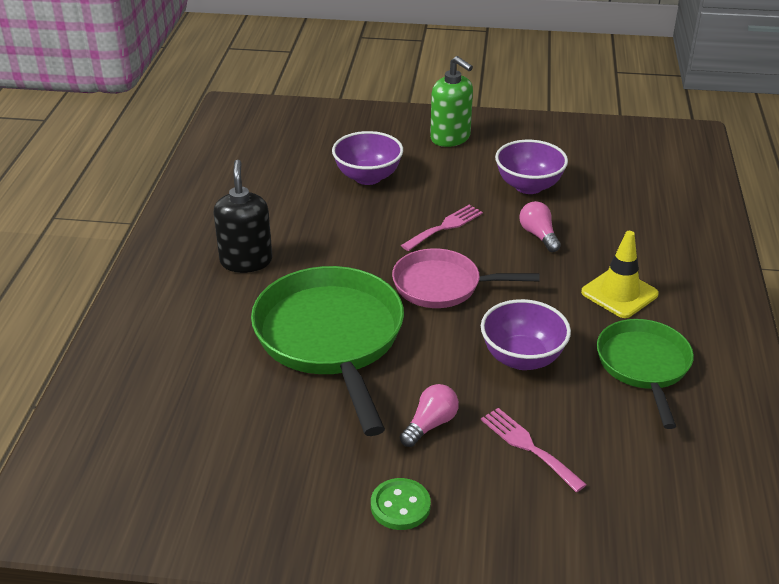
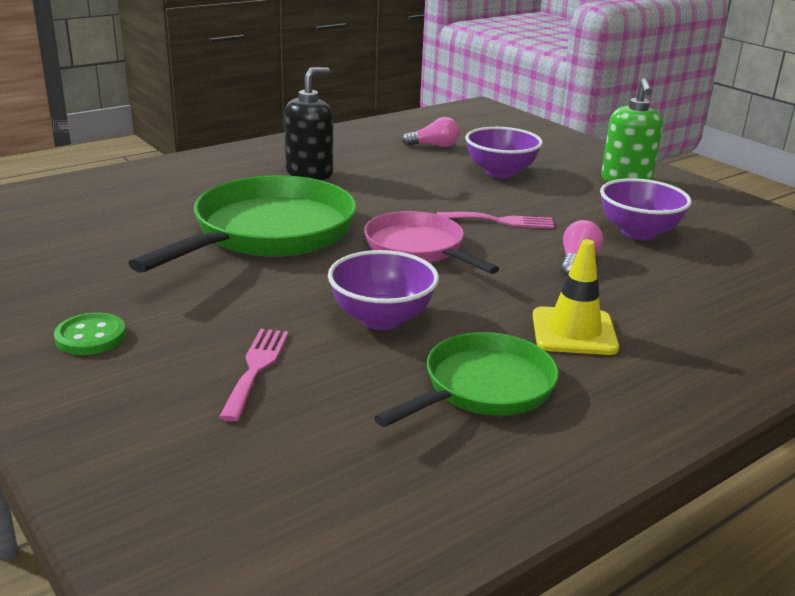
camera: 45 degrees right, 10 degrees down
(430, 424) = (219, 311): pink light bulb -> pink light bulb (434, 146)

